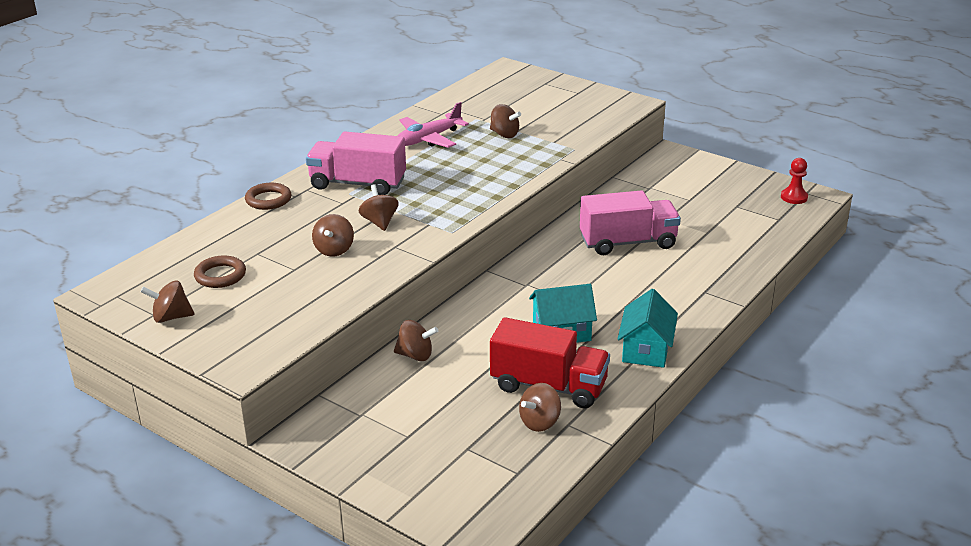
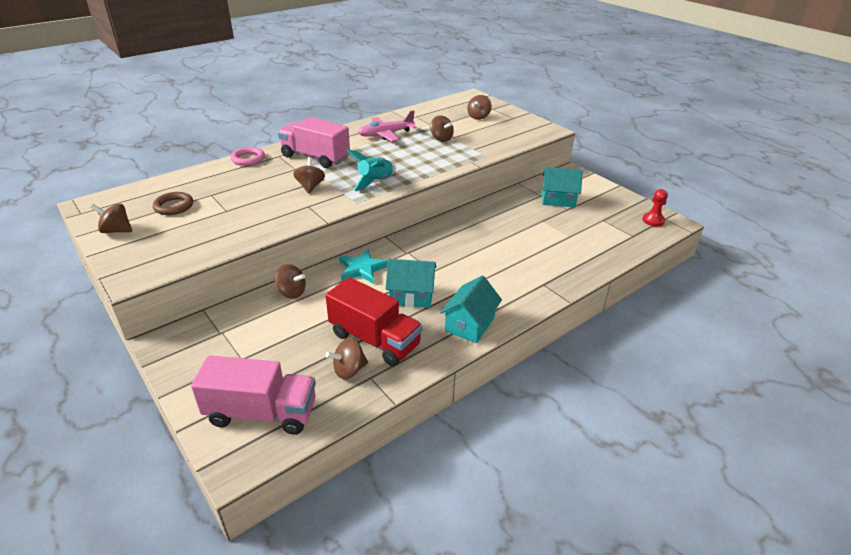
camera: 15 degrees right, 5 degrees up
(268, 200) = (248, 159): brown ring -> pink ring
(334, 250) = (264, 201): brown spinning top -> brown spinning top (478, 117)
(458, 203) = (375, 182): none -> turquoise rocket
(483, 313) = (362, 268): none -> turquoise star
(628, 242) = (502, 234): pink truck -> pink truck (261, 413)
(672, 190) = (558, 199): none -> turquoise house

